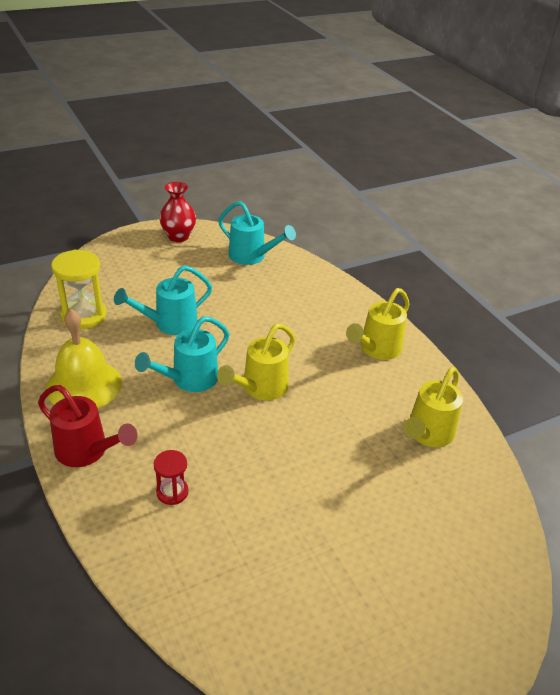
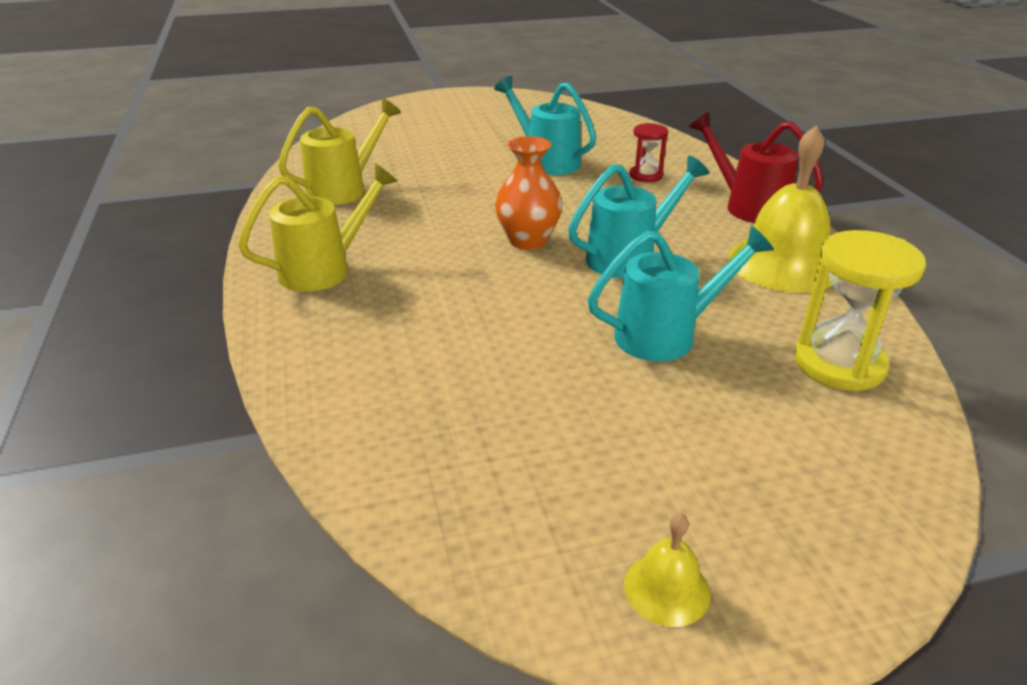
camera: 165 degrees left, 5 degrees down
(178, 237) = (666, 589): red vase -> yellow bell
(251, 256) = (460, 484): turquoise watering can -> turquoise watering can (547, 161)
(260, 388) = (528, 241): yellow watering can -> orange vase

